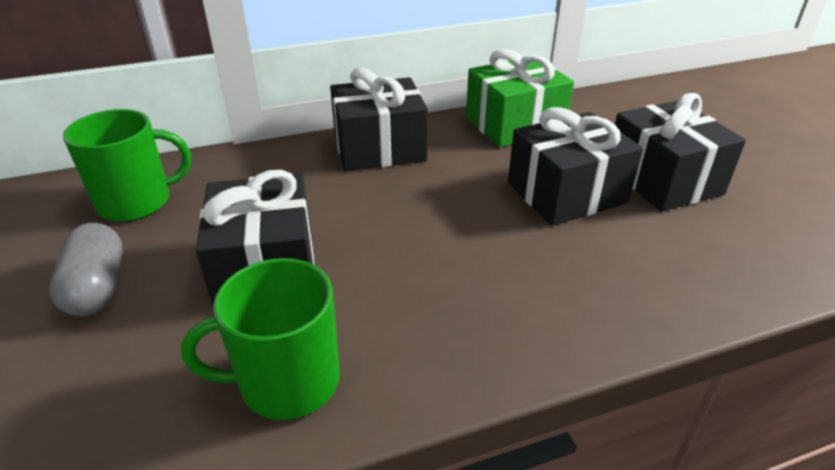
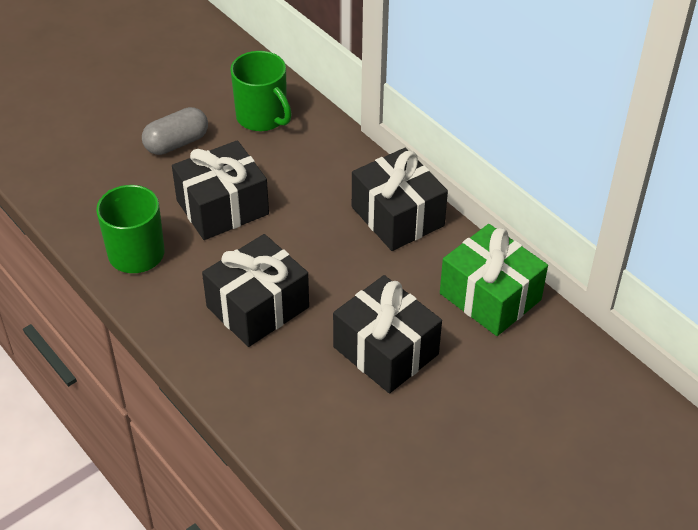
camera: 70 degrees right, 10 degrees up
(663, 180) = (441, 417): black gift -> black gift (257, 307)

